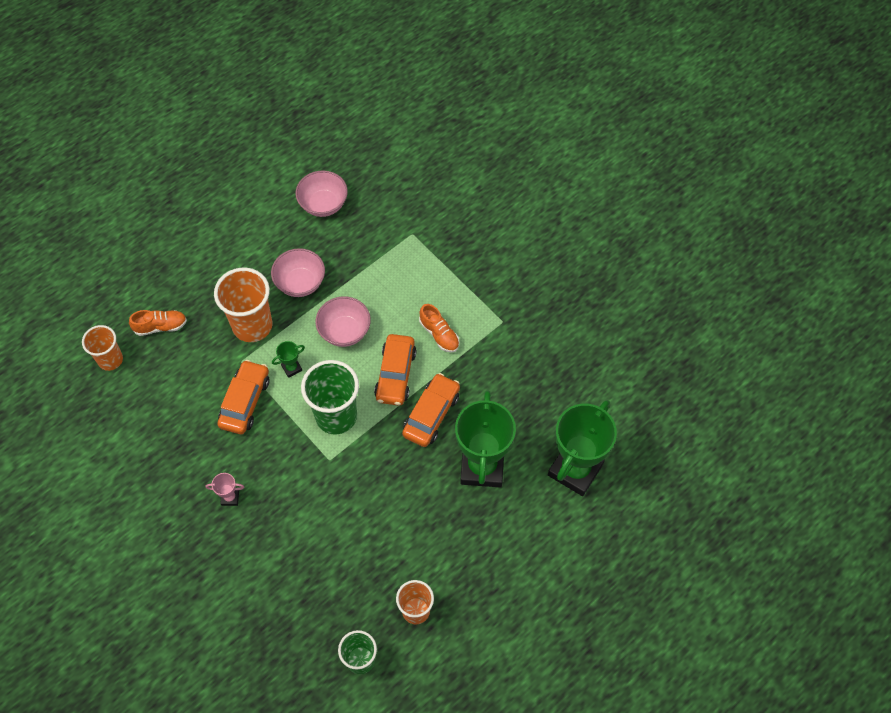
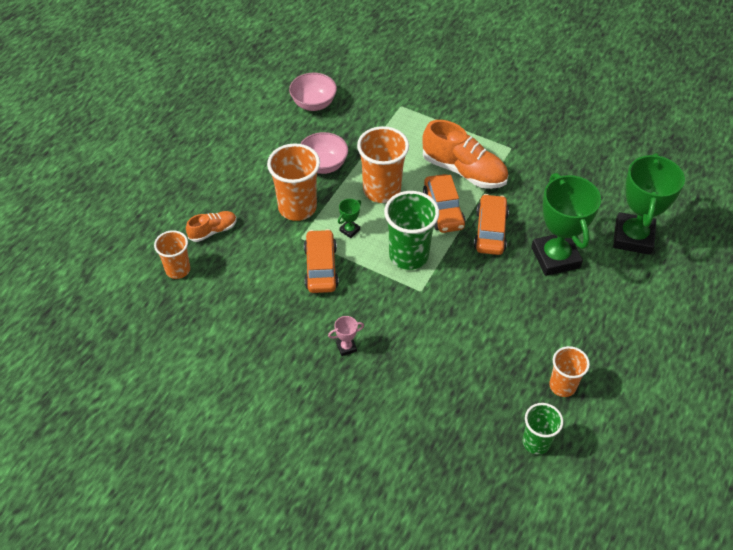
camera: 20 degrees left, 10 degrees down
(344, 331) = (381, 190): pink bowl -> orange cup
(439, 334) = (464, 171): orange shoe -> orange shoe, size x1.89

